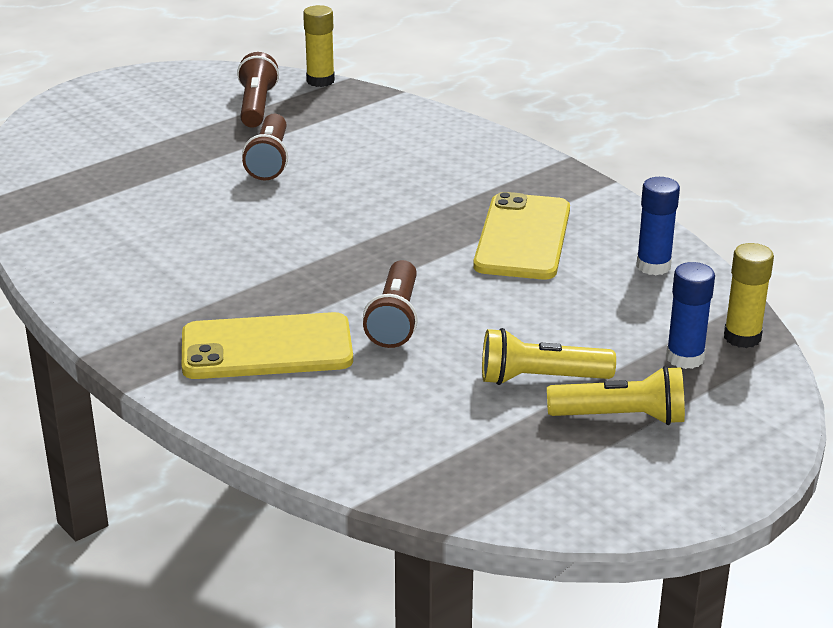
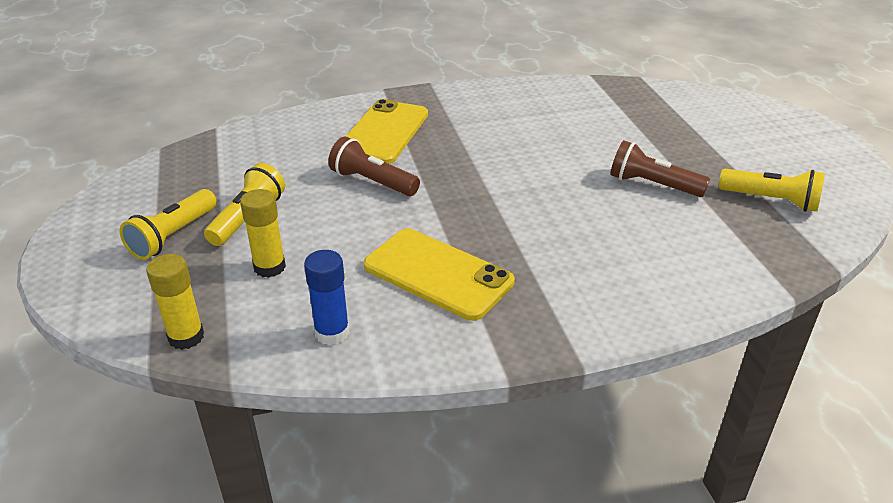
camera: 115 degrees right, 5 degrees up
(256, 106) = (771, 201): brown flashlight -> yellow flashlight
(320, 81) = (829, 249): yellow glue stick -> yellow glue stick (269, 267)
(685, 358) = (197, 292): blue glue stick -> none

